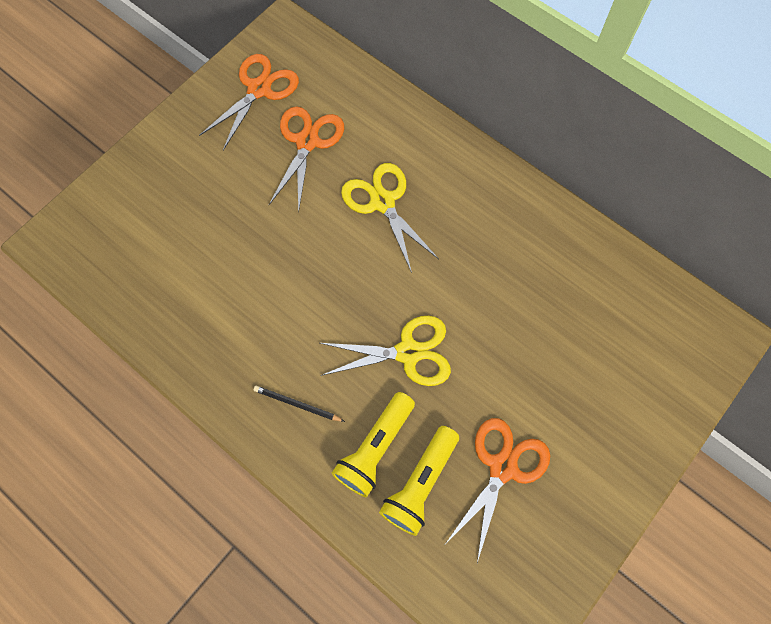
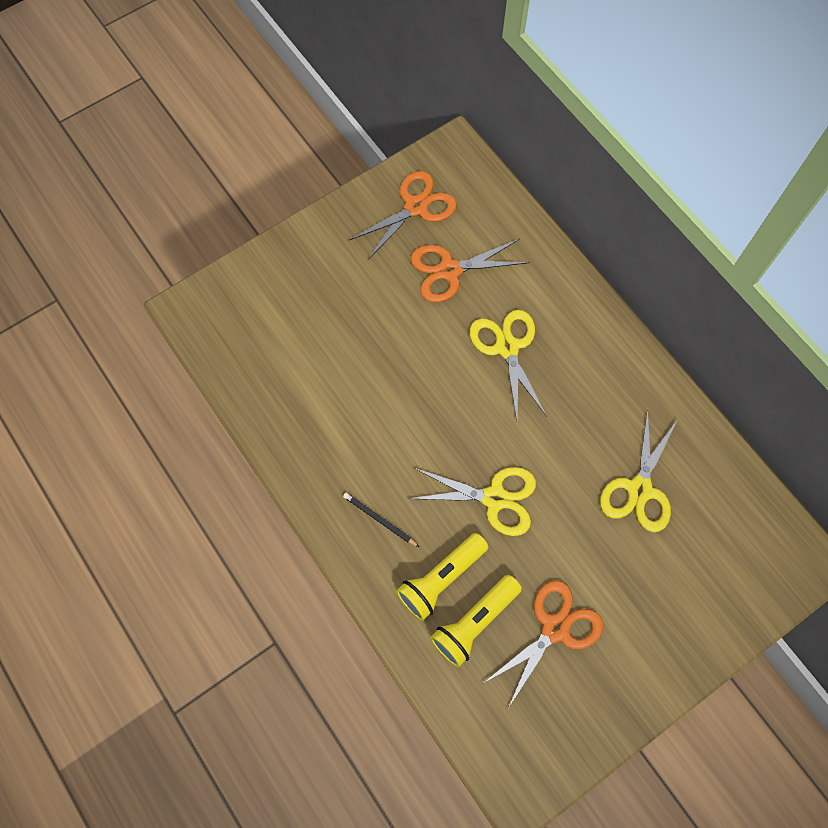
camera: 15 degrees right, 0 degrees up
(307, 142) = (449, 270): orange scissors -> orange scissors turned 135 degrees counterclockwise
(547, 307) = (639, 489): none -> yellow scissors

